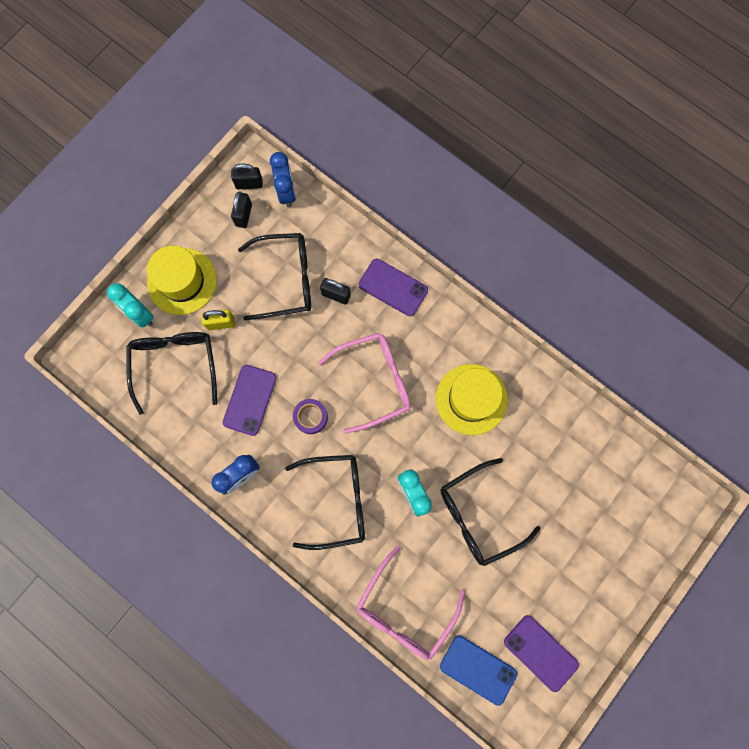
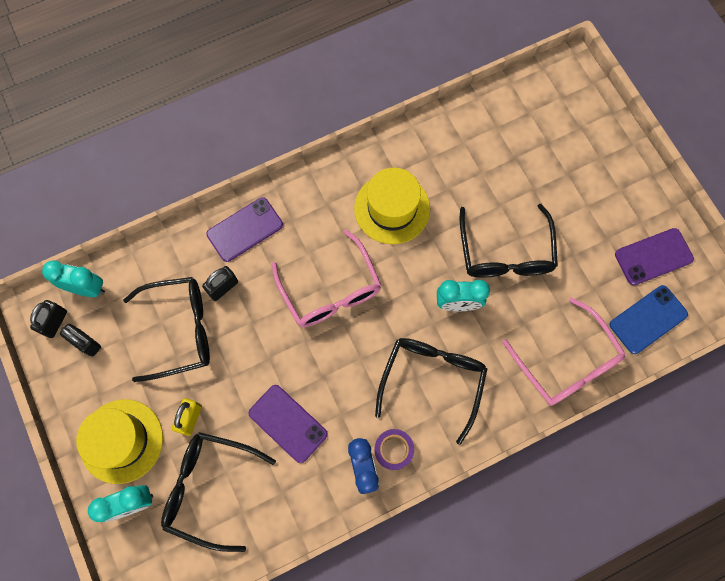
camera: 65 degrees left, 5 degrees down
(286, 192) = (87, 288): blue clock -> turquoise clock
(286, 280) = (180, 330): black glasses -> black glasses turned 60 degrees clockwise
(310, 417) = (336, 368): purple tape -> purple tape (393, 450)
(374, 381) = (330, 290): pink glasses -> pink glasses turned 150 degrees clockwise

